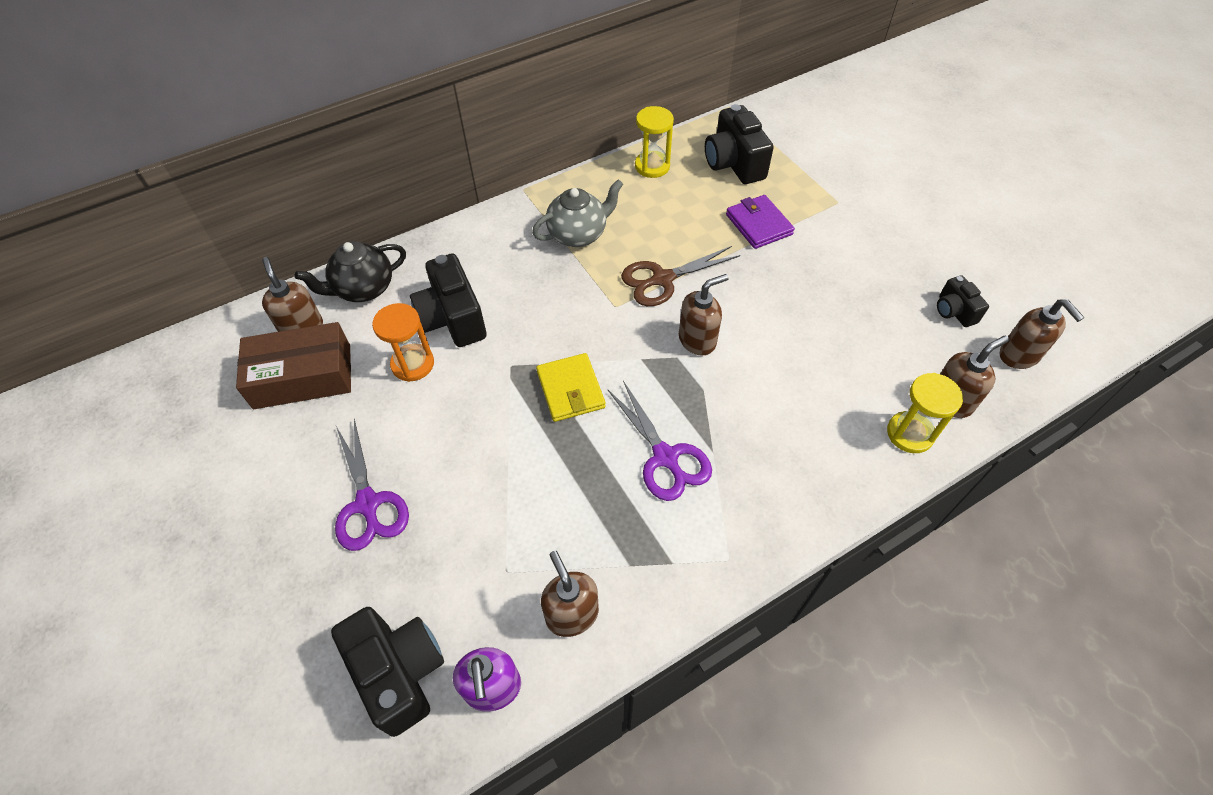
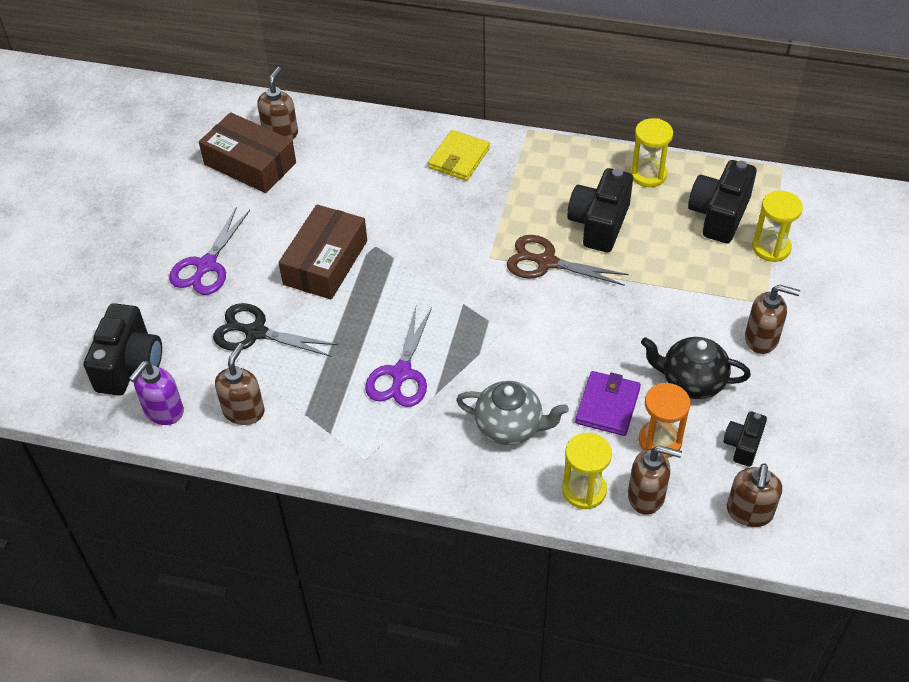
camera: 45 degrees right, 5 degrees down
(363, 289) = (343, 131): black teapot -> black teapot (691, 381)
(413, 364) = (318, 202): orange hourglass -> orange hourglass (660, 441)
(452, 318) = (375, 190): black camera -> black camera (599, 224)
(483, 412) = (325, 262): none -> brown box
(494, 528) = (256, 332): none -> black scissors
(570, 390) = (394, 288): yellow wallet -> yellow wallet (459, 158)
(578, 234) = (526, 189): grey teapot -> grey teapot (510, 427)
(697, 340) = (517, 320): brown soap dispenser -> brown soap dispenser (762, 339)
(758, 224) = (674, 274): purple wallet -> purple wallet (607, 406)
(793, 163) = (771, 248): none -> yellow hourglass

